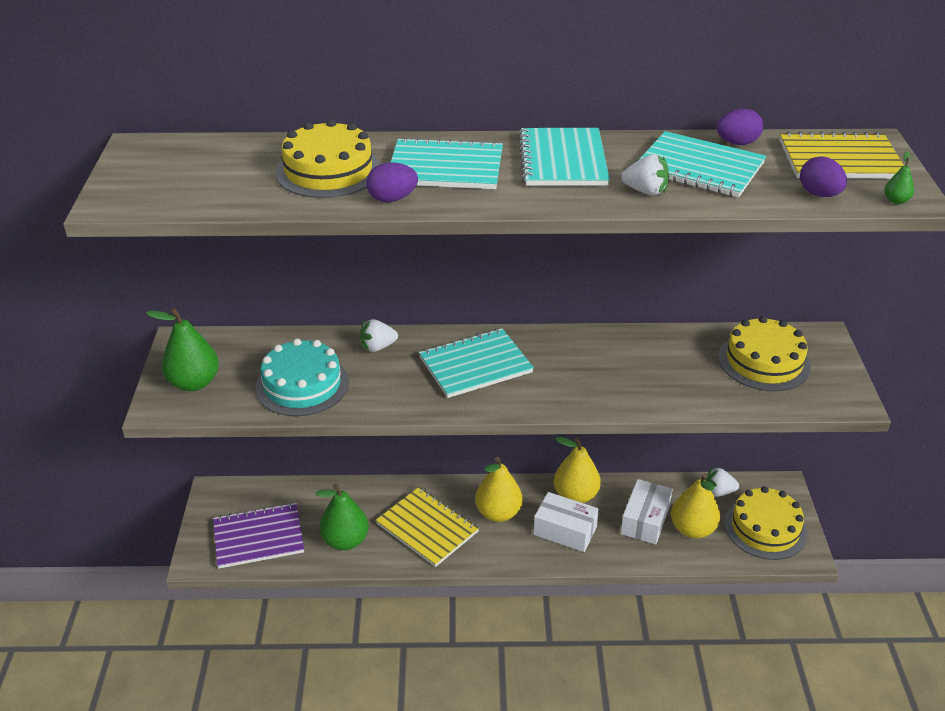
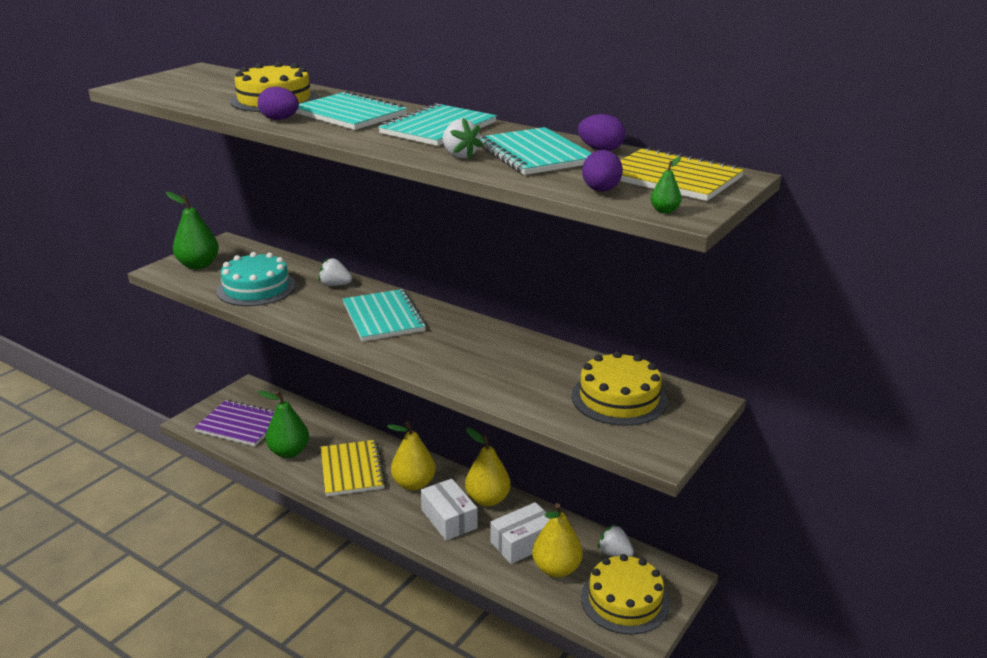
camera: 35 degrees right, 10 degrees down
(475, 365) = (383, 317): turquoise notebook -> turquoise notebook turned 60 degrees clockwise

